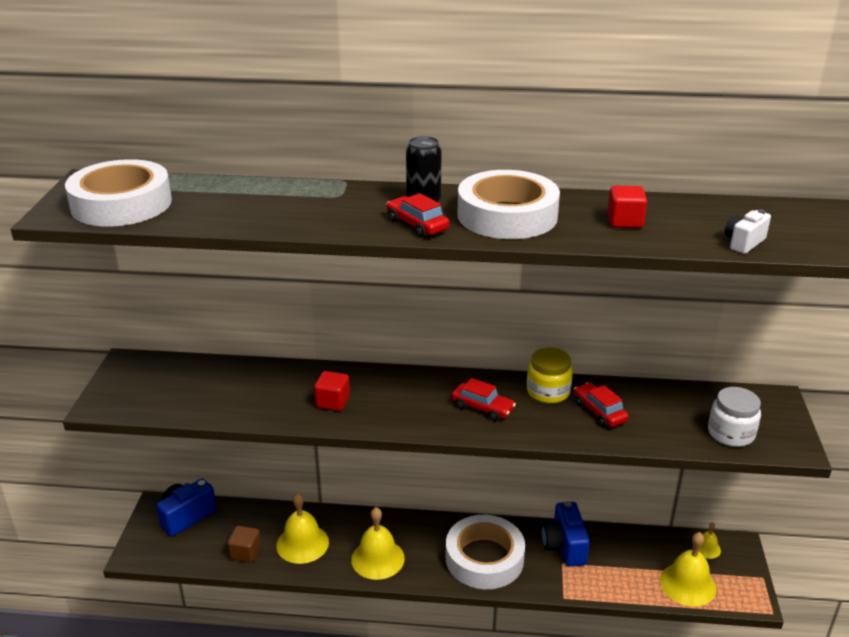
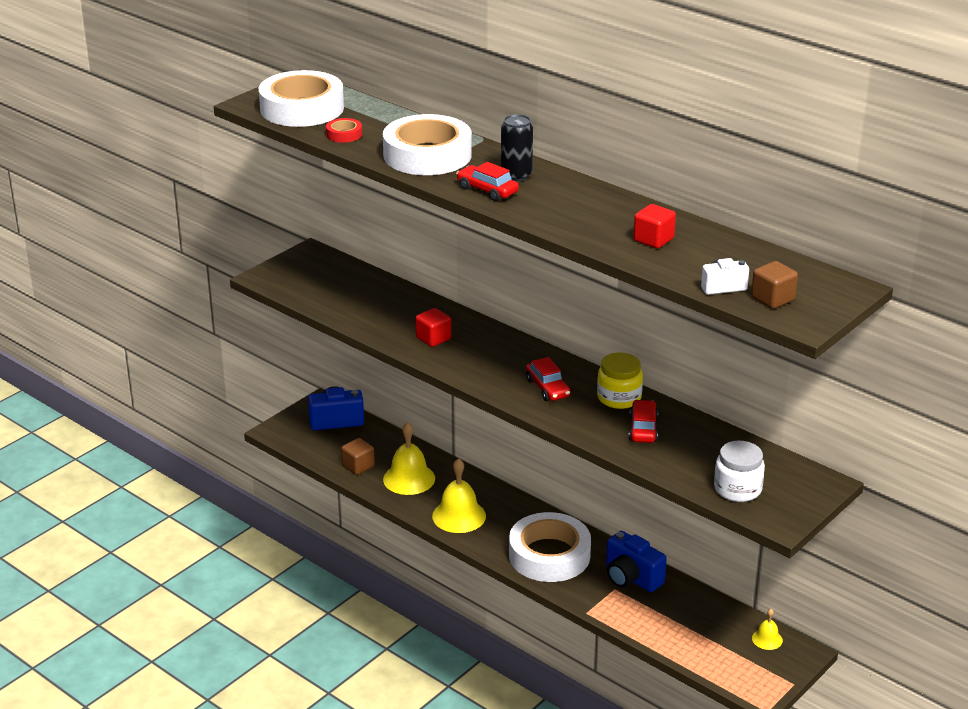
camera: 35 degrees right, 0 degrees up
(201, 216) = (344, 134): none -> red tape
(417, 225) = (487, 190): red car -> red car turned 45 degrees counterclockwise
(507, 215) = (567, 205): white tape -> white tape (427, 155)
(564, 546) = (631, 578): blue camera -> blue camera turned 75 degrees counterclockwise
(687, 584) = (712, 655): yellow bell -> none
(794, 239) = (772, 299): none -> brown cube

